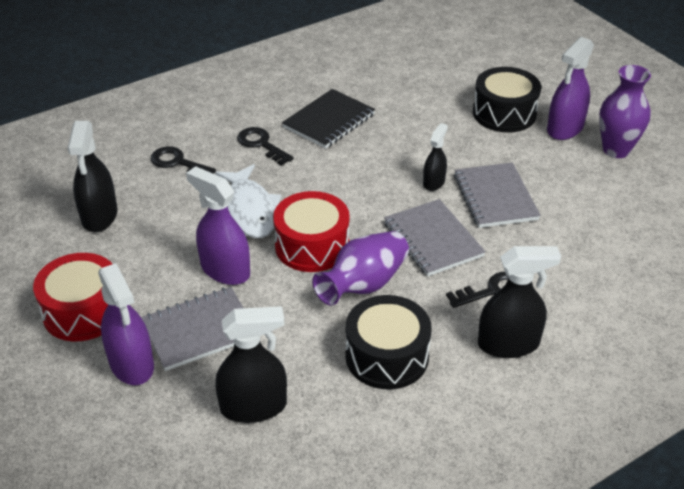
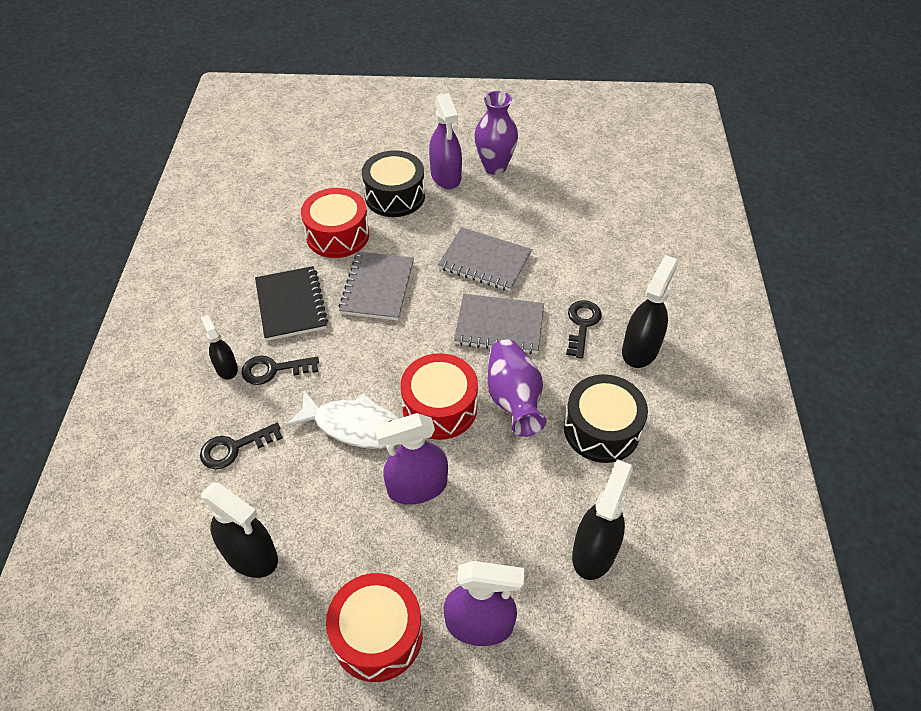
camera: 55 degrees left, 10 degrees up
(199, 330) = (477, 547): grey notebook -> grey notebook (377, 288)
(424, 107) = (337, 235): none -> red drum
(434, 182) = (435, 285): black spray bottle -> black spray bottle (226, 368)

